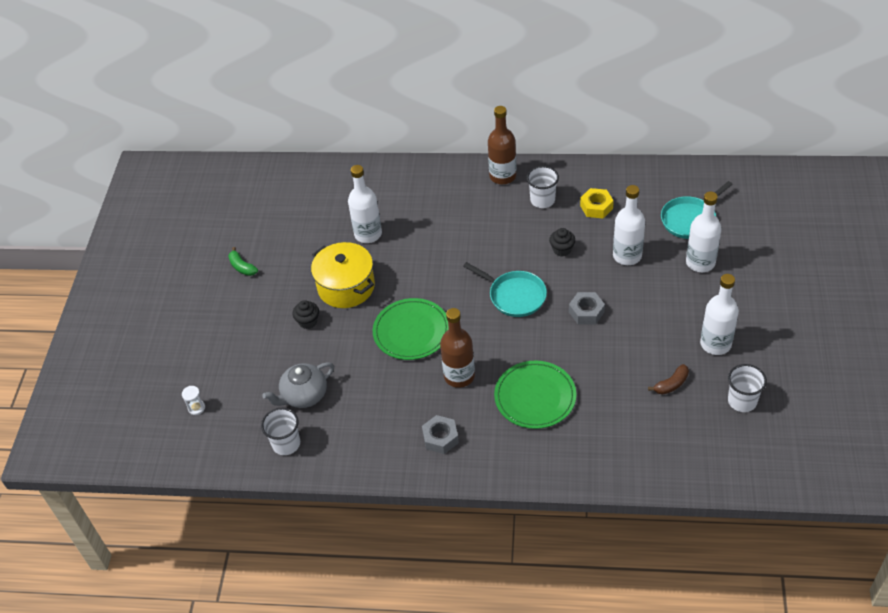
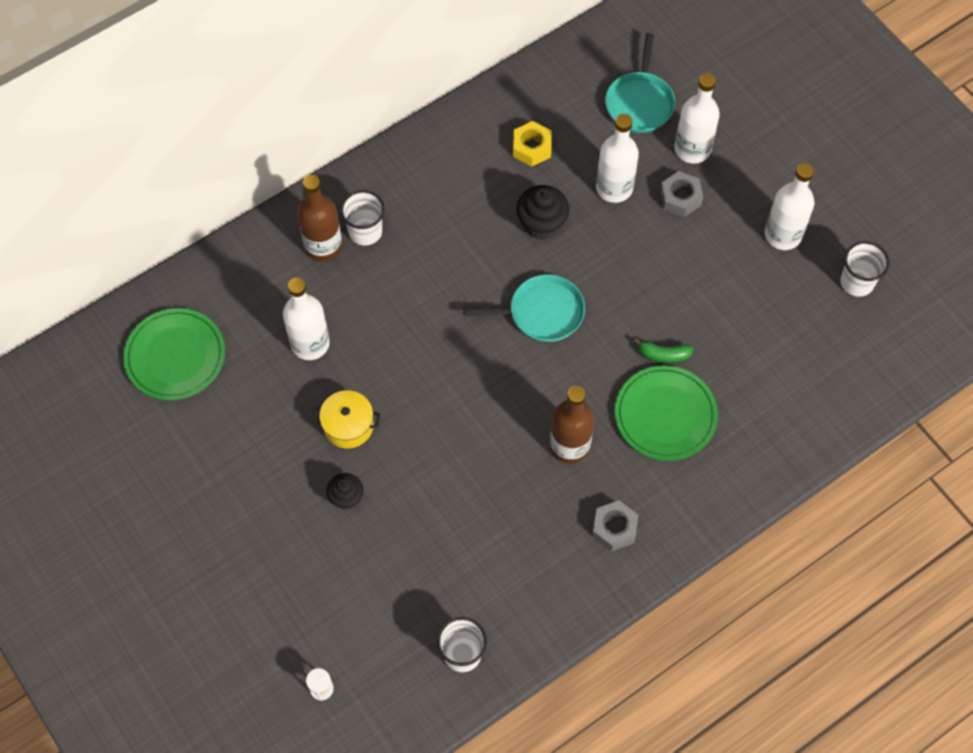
camera: 45 degrees left, 15 degrees up
(242, 267) = (200, 484): green banana -> green banana (663, 355)
(304, 395) = (427, 586): grey teapot -> none
(346, 287) = (348, 426): yellow pot -> yellow pot, size x0.63
(411, 331) = (472, 429): green plate -> green plate (175, 356)
(502, 176) = (395, 171): brown bottle -> brown bottle (323, 246)
(542, 200) = (467, 175): white cup -> white cup (365, 231)
(562, 250) = (542, 224): black cupcake -> black cupcake, size x1.54
(586, 312) = (631, 282): grey nut -> grey nut (680, 198)
(671, 384) = (780, 309): brown banana -> none

